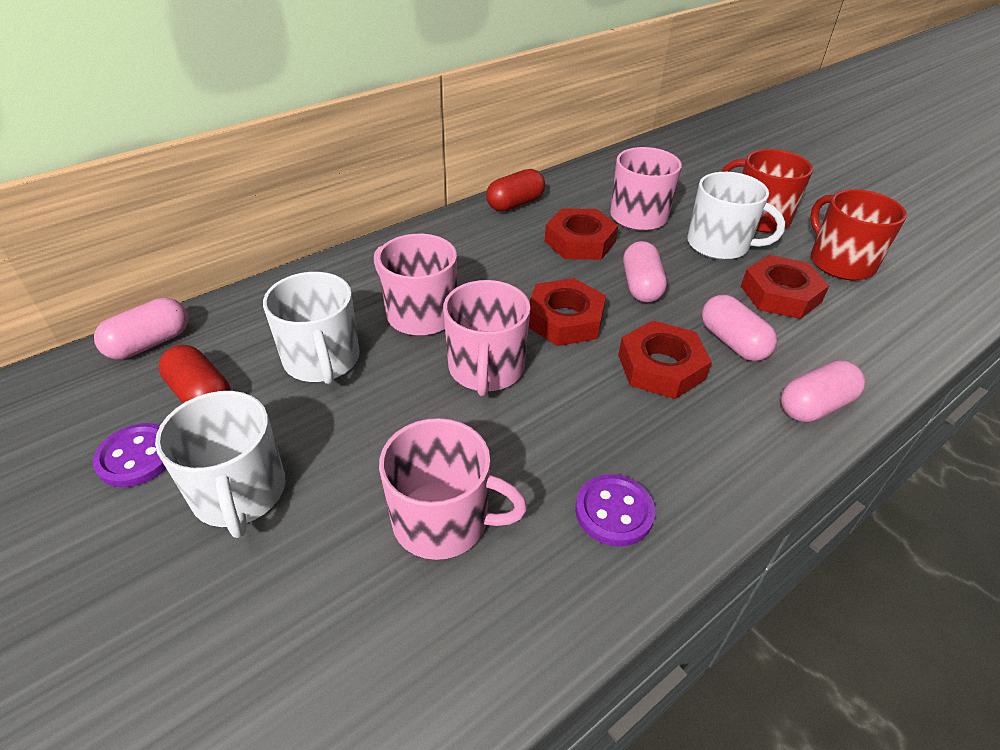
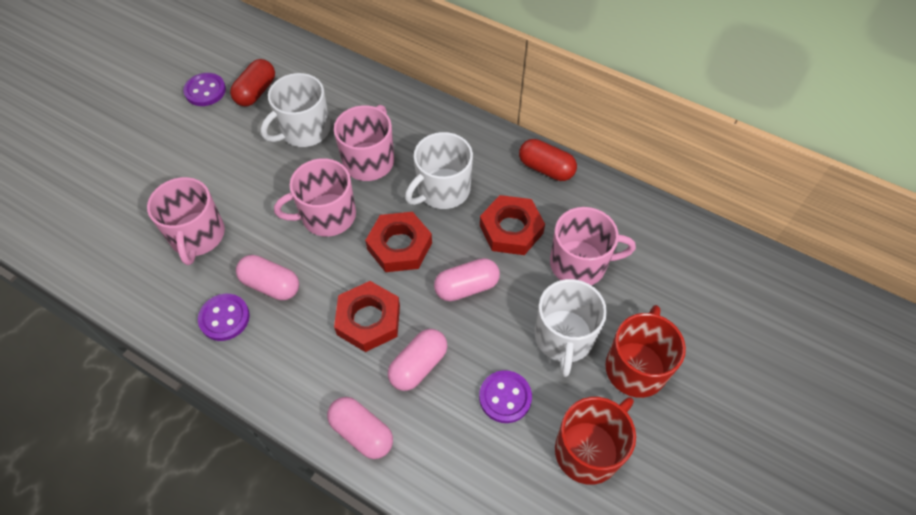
camera: 70 degrees right, 15 degrees up
(150, 343) = (289, 49): pink capsule -> pink capsule (271, 285)
(239, 493) = (193, 142): white mug -> white mug (442, 190)
(780, 294) = (505, 397): red nut -> purple button

